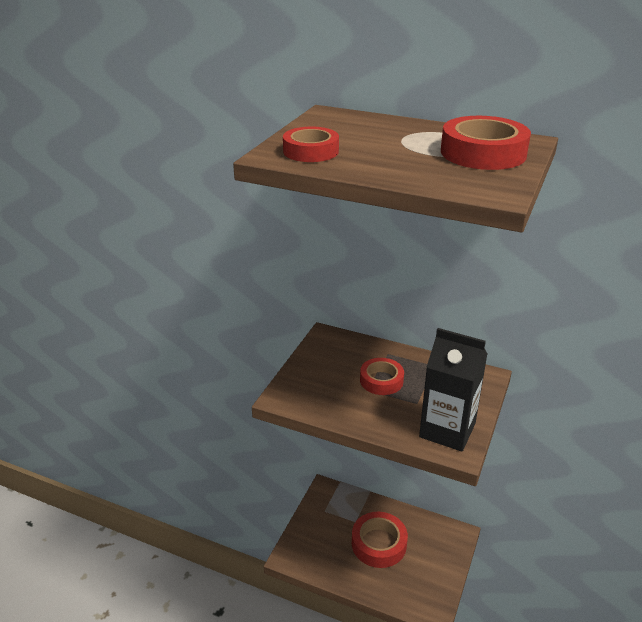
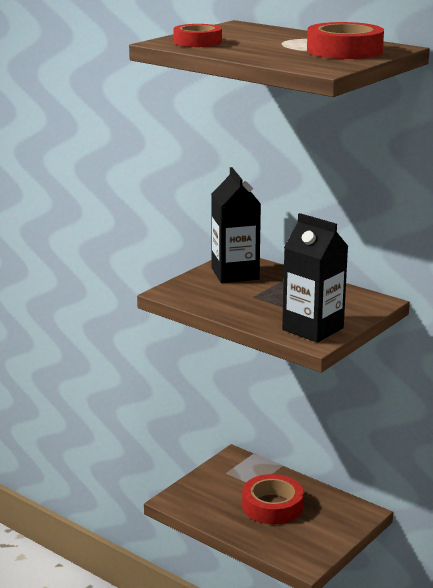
camera: 15 degrees right, 10 degrees down
(335, 358) = (235, 274): none -> black carton
(381, 380) = (270, 292): red tape -> none

